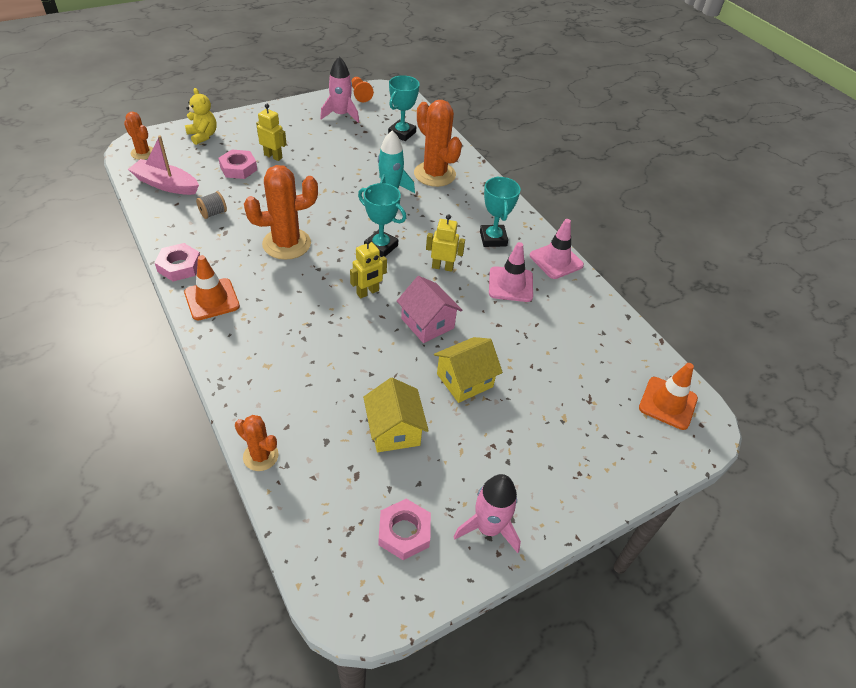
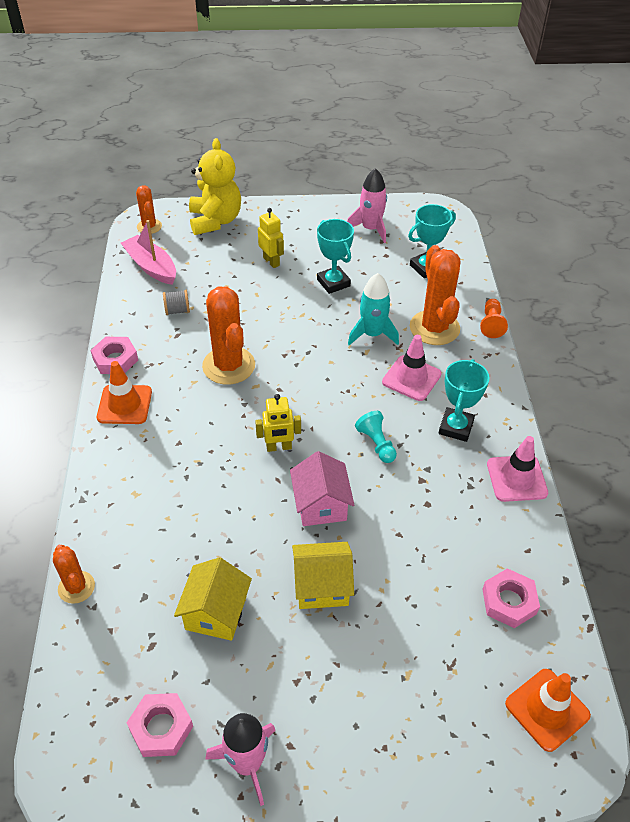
camera: 30 degrees right, 0 degrees up
(203, 136) = (215, 221): yellow teddy bear -> yellow teddy bear, size x1.64
(238, 168) = (229, 266): pink nut -> pink nut (509, 601)
(286, 244) = (228, 366): orange cactus -> orange cactus turned 60 degrees clockwise
(360, 95) = (406, 209): orange pawn -> orange pawn (491, 324)
(381, 246) = (323, 398): turquoise trophy -> turquoise trophy (333, 283)
(442, 267) = (376, 444): yellow robot -> turquoise pawn
(510, 284) = (442, 490): pink traffic cone -> pink traffic cone (411, 378)

